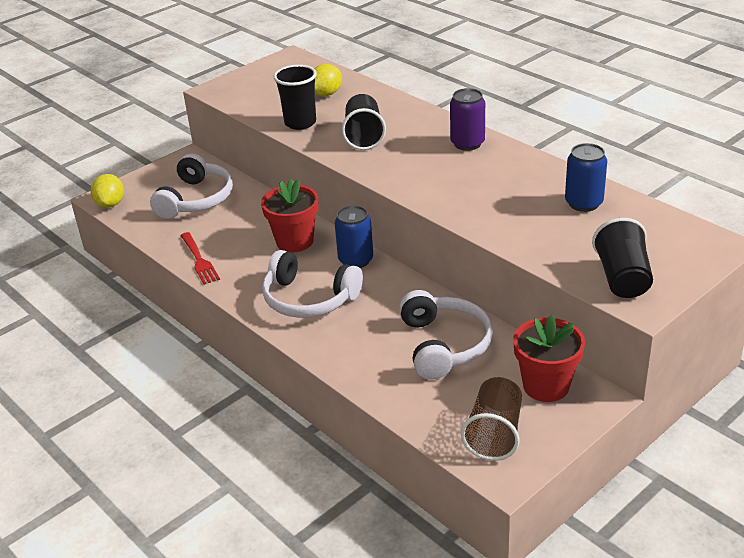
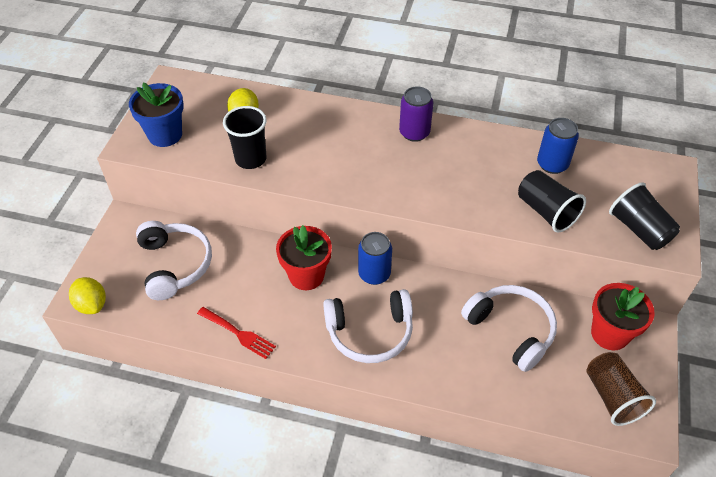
camera: 35 degrees left, 15 degrees up
(249, 90) = (165, 135): none -> blue flower pot
(364, 136) = (321, 155): black cup -> black cup (546, 212)

